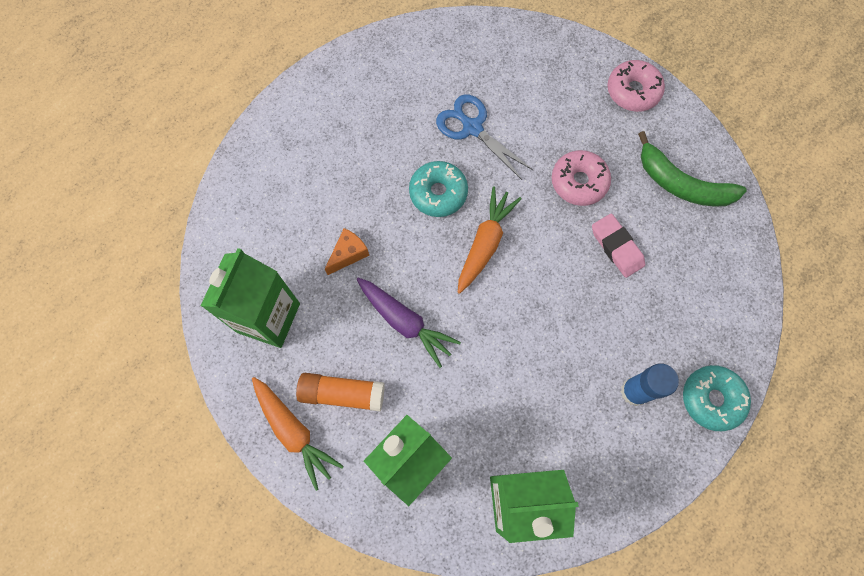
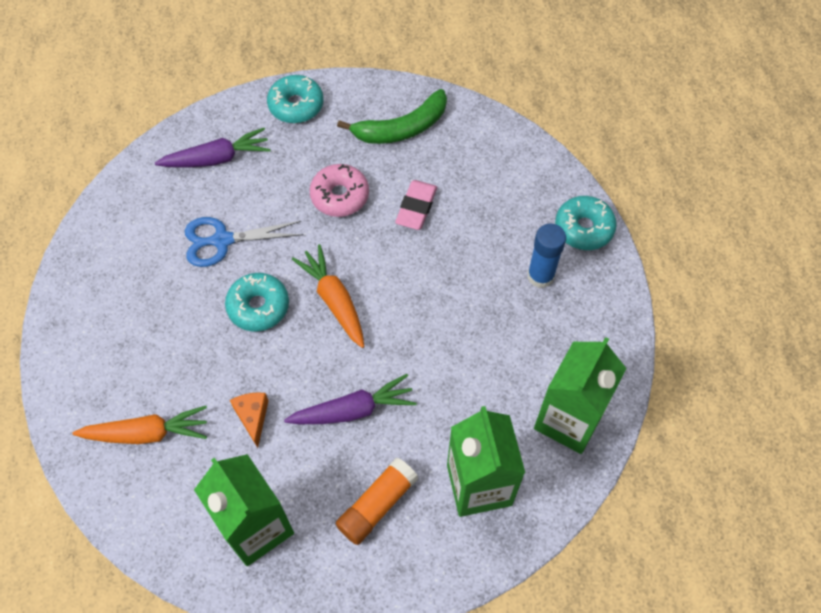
camera: 55 degrees left, 10 degrees down
(294, 432) = (381, 570): orange carrot -> orange carrot (147, 433)
(537, 72) = (217, 158): none -> purple carrot
(616, 247) = (416, 207): pink eraser -> pink eraser turned 75 degrees counterclockwise
(633, 91) = (296, 105): pink donut -> turquoise donut

